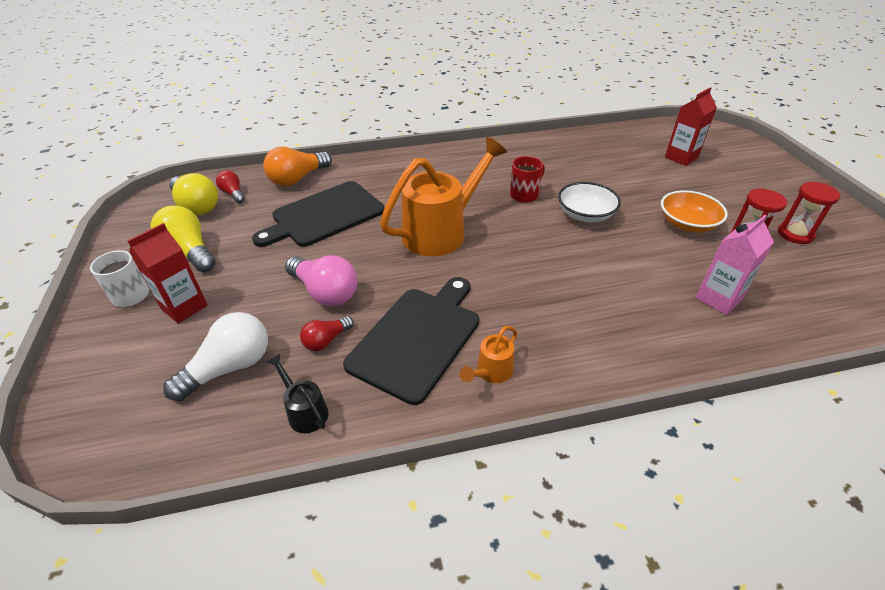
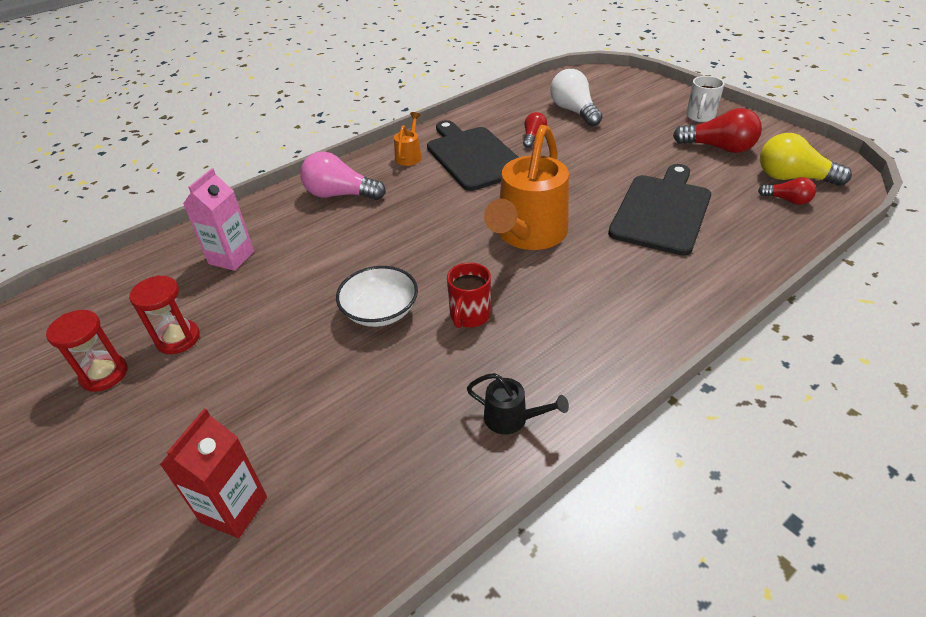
camera: 155 degrees right, 0 degrees up
(184, 307) = (653, 122): red carton -> none
(190, 251) = (718, 148): yellow light bulb -> red light bulb
(229, 367) = (574, 111): white light bulb -> white light bulb turned 135 degrees clockwise
(298, 179) = (758, 240): orange light bulb -> none
(305, 411) = (506, 111): black watering can -> black watering can (512, 419)
(325, 292) = (571, 159): pink light bulb -> pink light bulb (340, 195)
(417, 338) = (473, 156): black cutting board -> black cutting board turned 150 degrees clockwise
(687, 224) = (248, 341): orange bowl -> none

